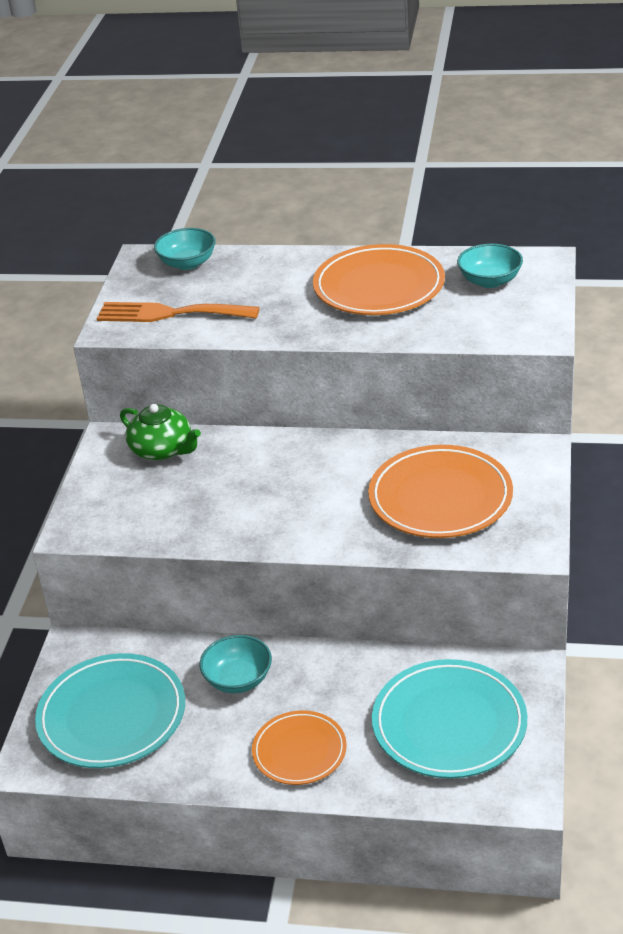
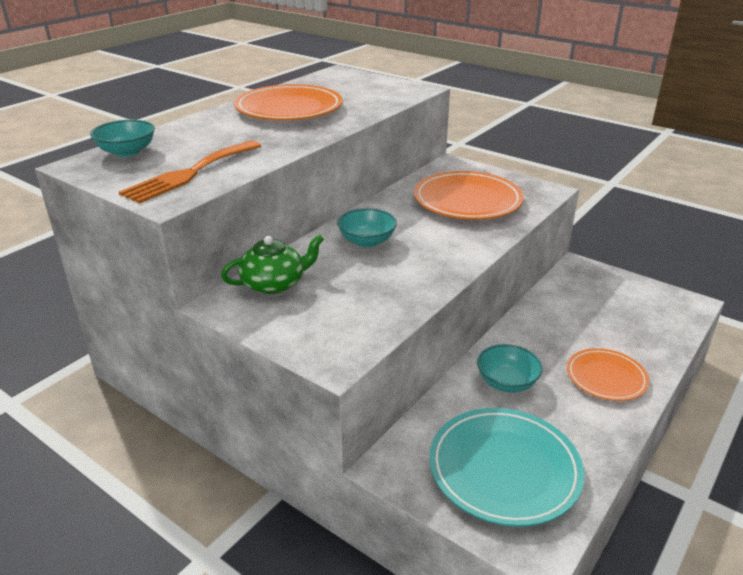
camera: 65 degrees left, 5 degrees down
(449, 724) = (612, 308): turquoise plate -> none
(490, 281) = (337, 85): turquoise bowl -> turquoise bowl (367, 241)

